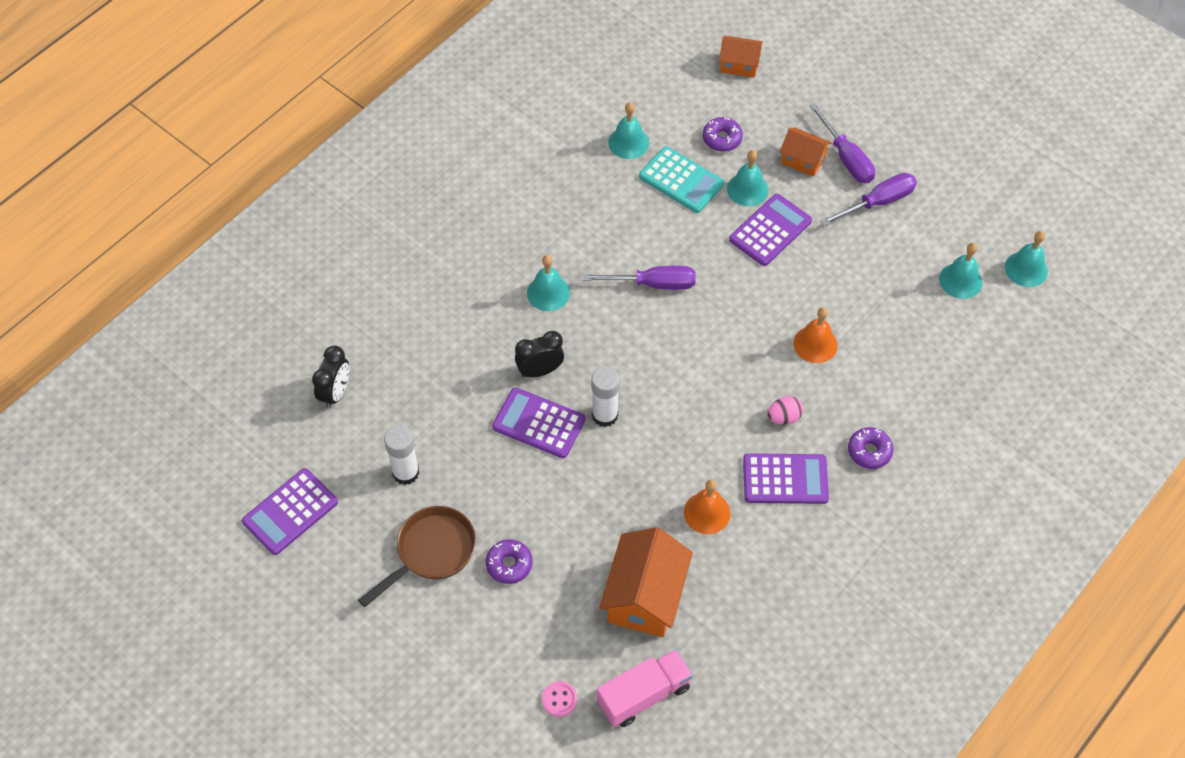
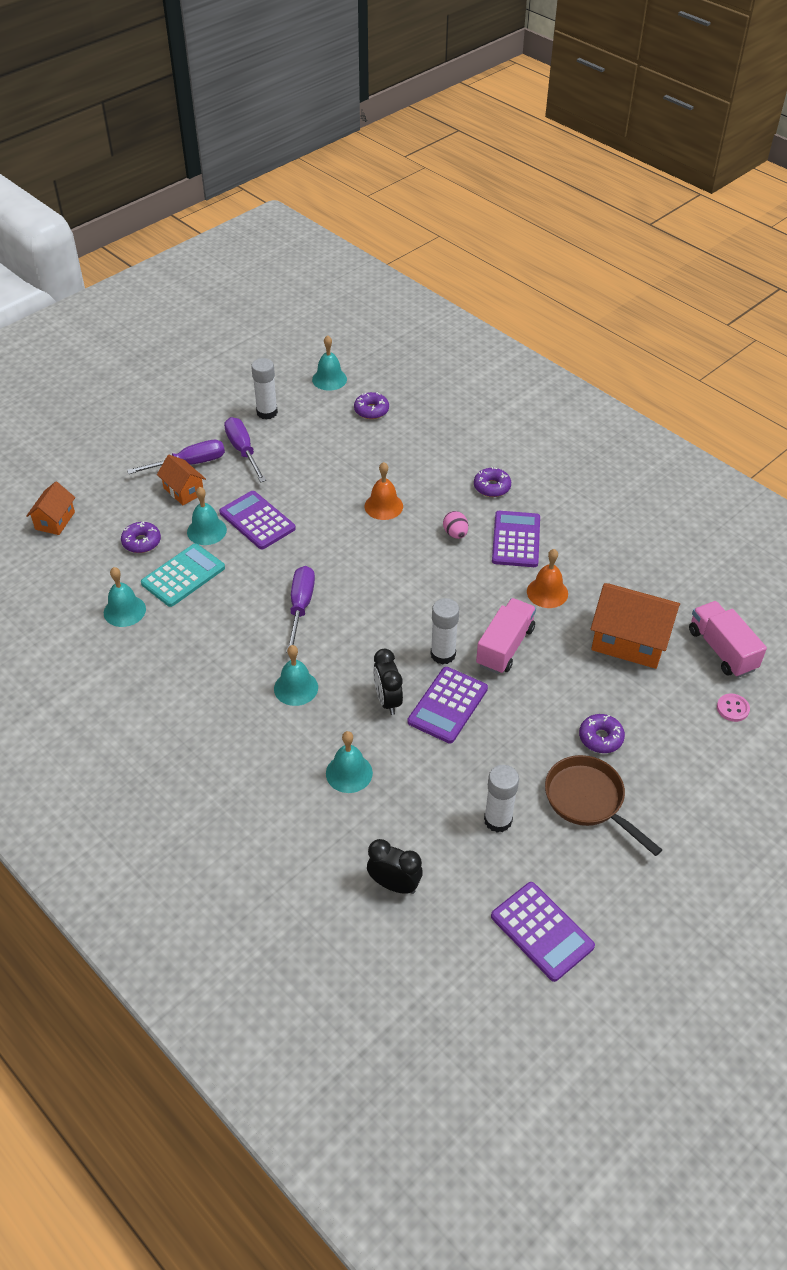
camera: 85 degrees left, 10 degrees down
(622, 472) = (505, 647): none -> pink truck
(803, 160) = (183, 491): orange house -> orange house turned 75 degrees counterclockwise
(948, 215) = (267, 412): none -> white glue stick
(960, 280) = (334, 415): turquoise bell -> turquoise bell (349, 773)
(978, 317) = (371, 410): none -> purple donut

